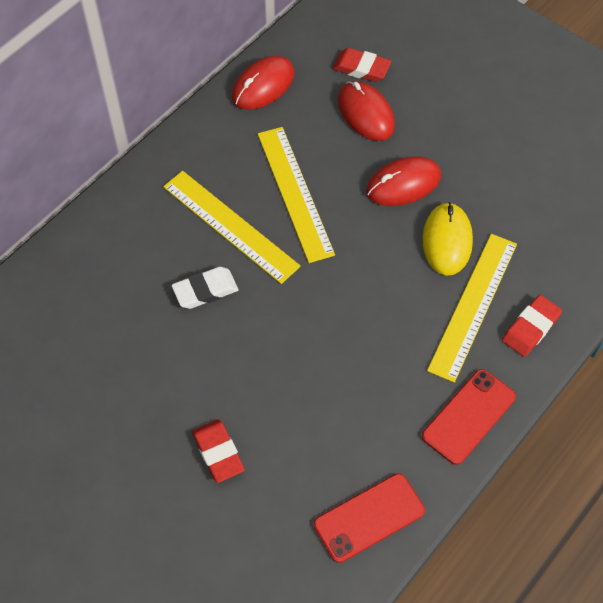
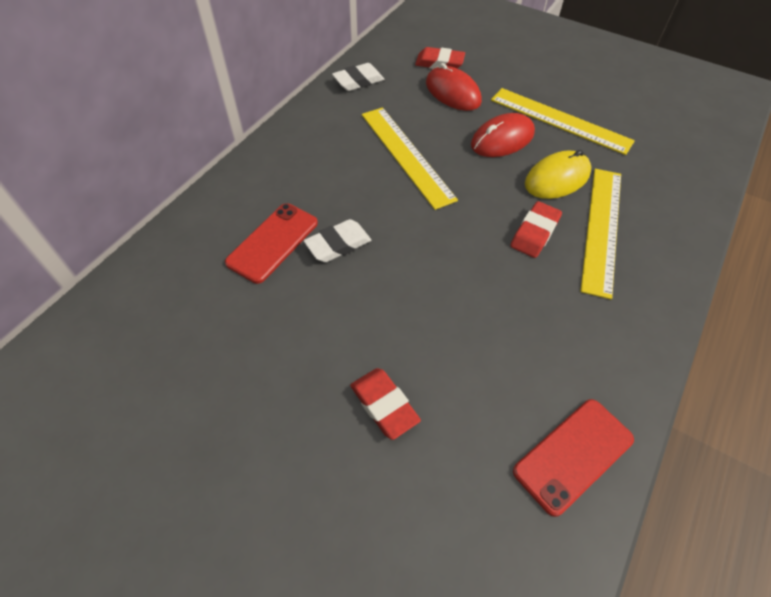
camera: 10 degrees left, 5 degrees down
(230, 226) = (351, 187): yellow ruler -> yellow ruler (560, 120)
(263, 85) = (358, 81): red mouse -> white eraser
(447, 241) = (557, 178): yellow mouse -> yellow mouse turned 60 degrees clockwise
(468, 416) = (638, 330): red phone -> red phone (273, 242)
(531, 328) = (663, 241): red eraser -> red eraser (534, 233)

